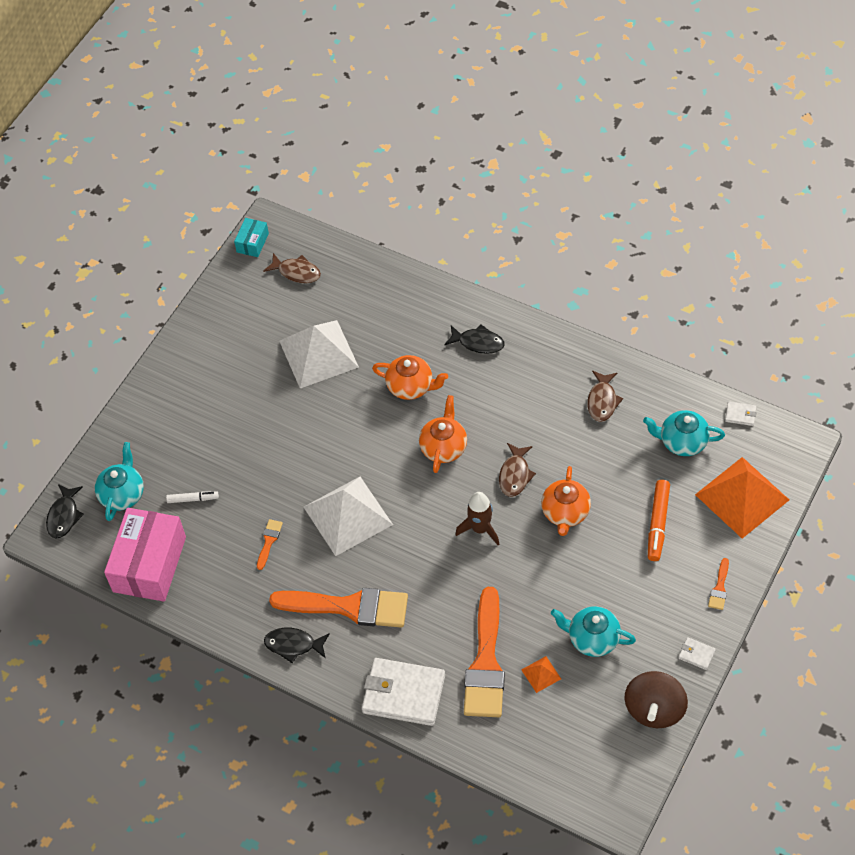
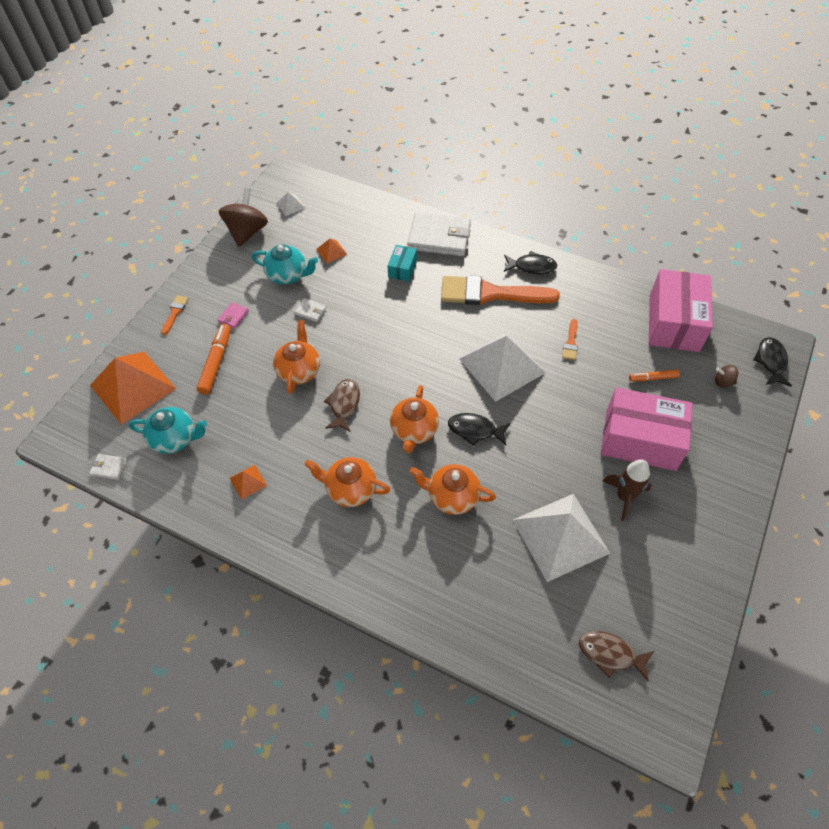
camera: 175 degrees right, 0 degrees up
(122, 494) = (723, 382): turquoise teapot -> brown spinning top
(193, 499) = (653, 378): white marker -> orange marker
(224, 436) = (640, 439): none -> pink box
(252, 243) = (680, 704): turquoise box -> turquoise box (402, 269)
(478, 343) = (379, 551): black fish -> black fish (475, 430)
(480, 529) = (378, 356): brown rocket -> brown rocket (624, 496)
(486, 662) = (375, 258): orange brush -> none
(505, 393) = (350, 489): none -> orange teapot
(602, 401) = (248, 481): brown fish -> orange pyramid
(602, 755) = (291, 205): none -> white pyramid
(649, 581) = (233, 316): none -> pink wallet
(696, 654) = (206, 266): white wallet -> white wallet (310, 311)

